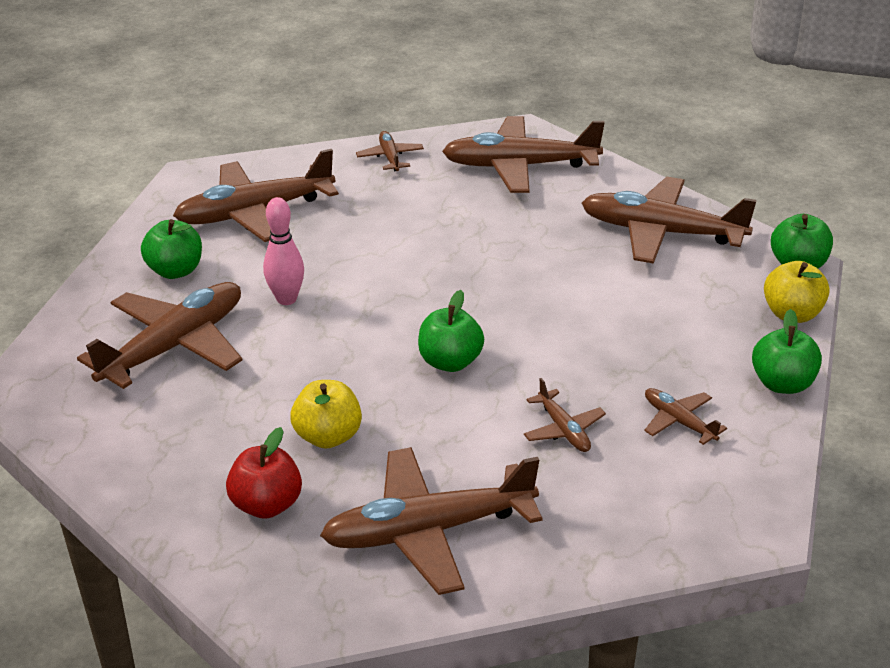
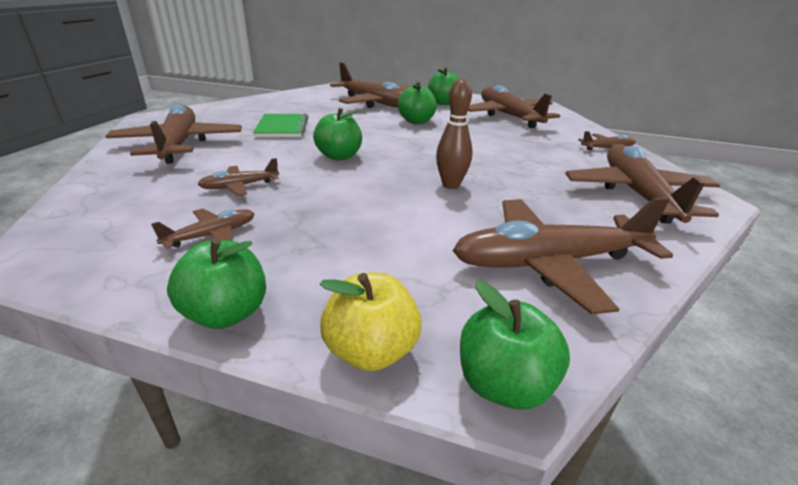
camera: 90 degrees right, 5 degrees down
(267, 505) = (237, 116): red apple -> none
(286, 299) = (416, 121): pink bowling pin -> green apple
(328, 436) = (282, 127): yellow apple -> green notebook
(523, 274) = (451, 185): none -> brown bowling pin
(662, 232) = (549, 263): brown plane -> brown plane turned 120 degrees counterclockwise

